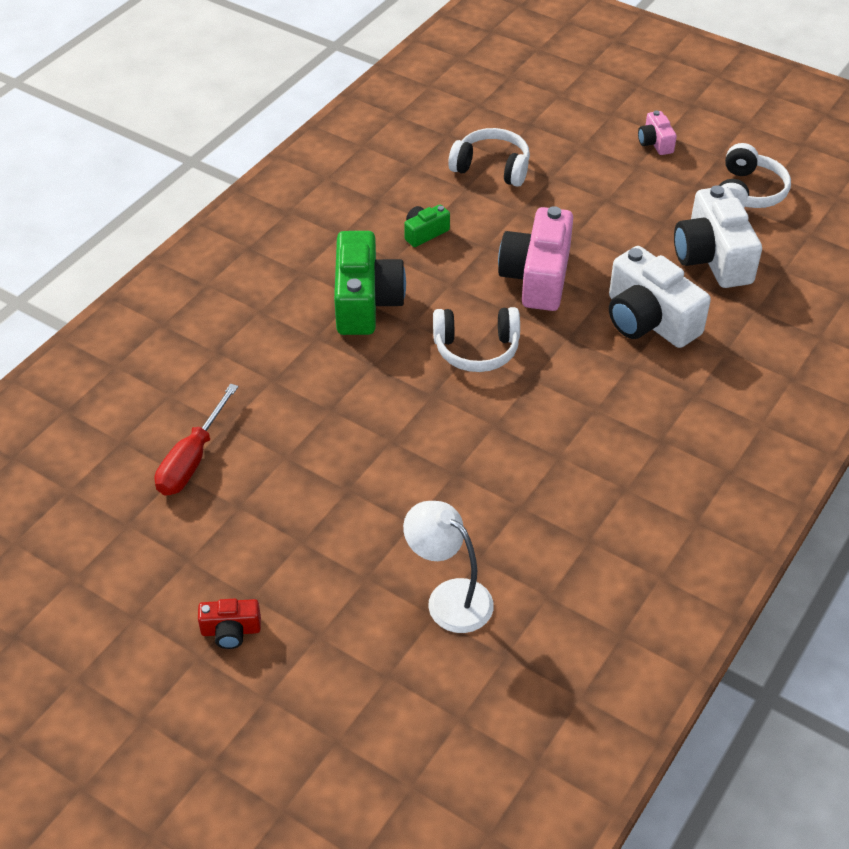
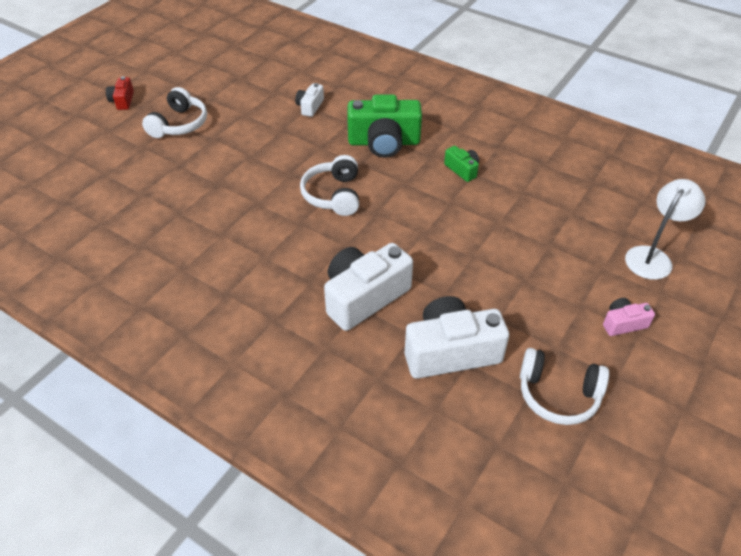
camera: 90 degrees right, 0 degrees up
(192, 459) = (249, 81): red screwdriver -> none
(274, 380) = (310, 107): none -> white camera
(449, 598) = (116, 180): white lamp -> white lamp (652, 257)
(492, 167) = (553, 208): white headphones -> white headphones (179, 124)
(537, 277) = (415, 230): pink camera -> none

